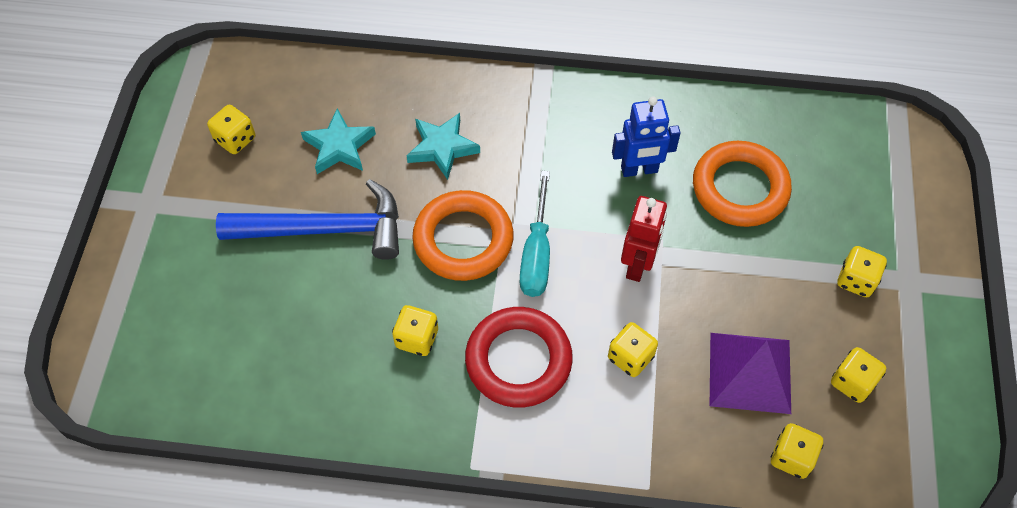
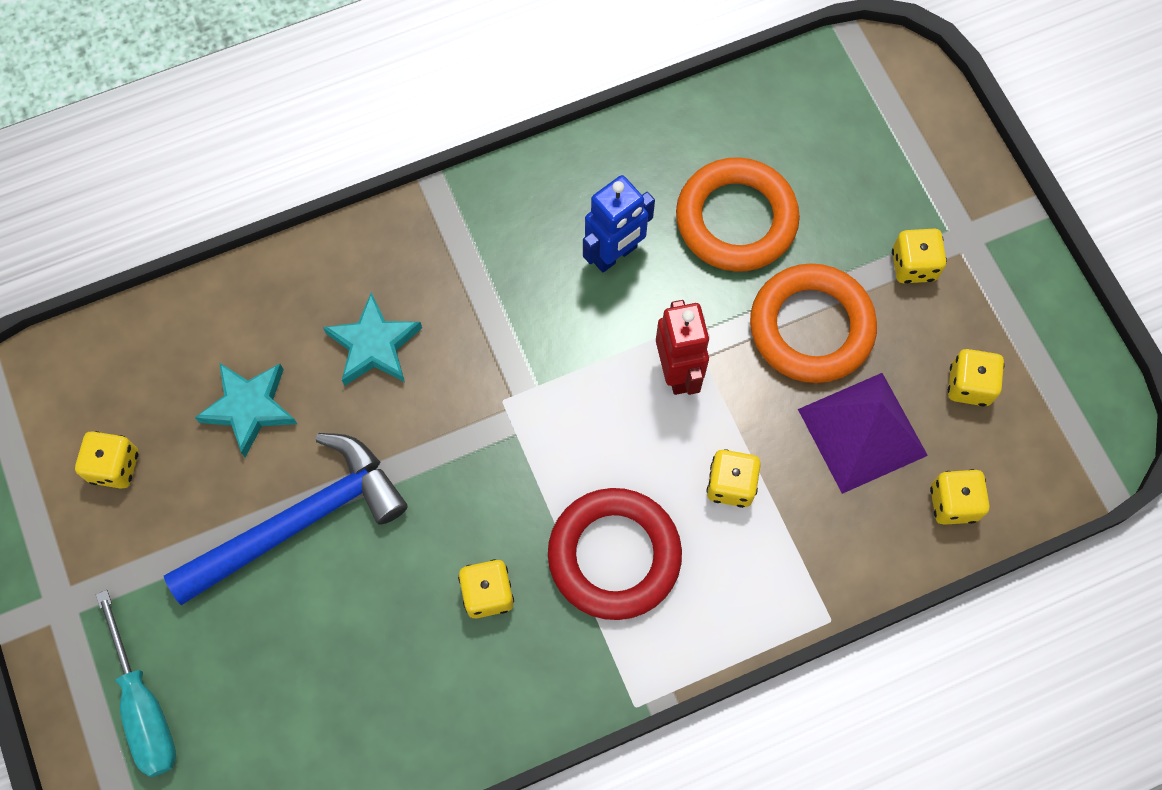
camera: 30 degrees left, 10 degrees up
(463, 240) = (468, 446): orange ring -> orange ring (811, 327)
(536, 253) = (560, 418): turquoise screwdriver -> turquoise screwdriver (144, 706)

